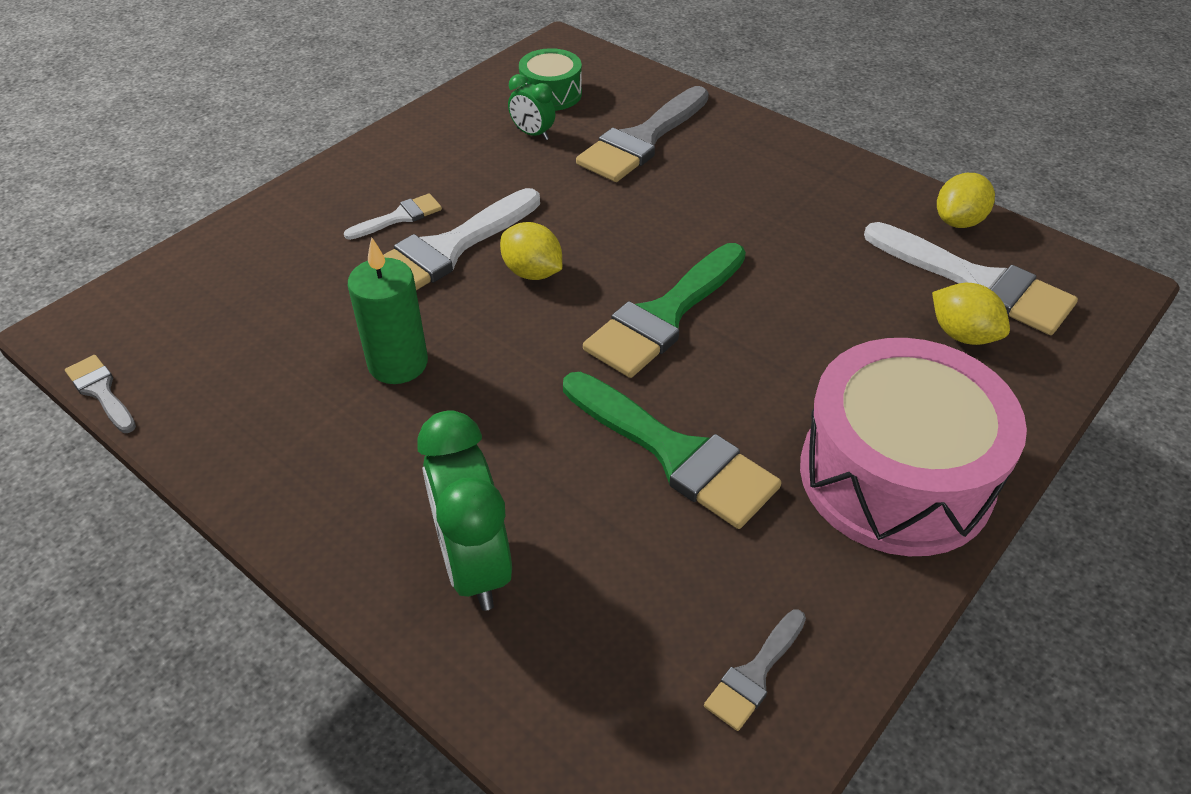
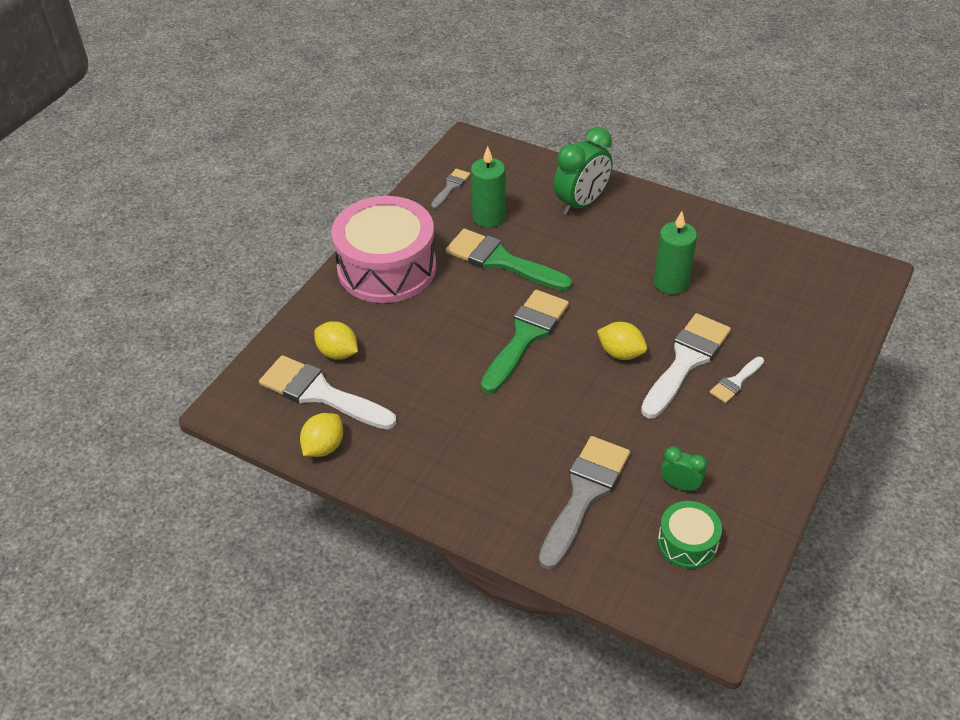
camera: 170 degrees right, 0 degrees up
(101, 391) = (819, 244): grey brush -> none
(474, 564) = (581, 203): green clock -> green clock turned 75 degrees clockwise
(680, 564) = (488, 217): none -> green candle

